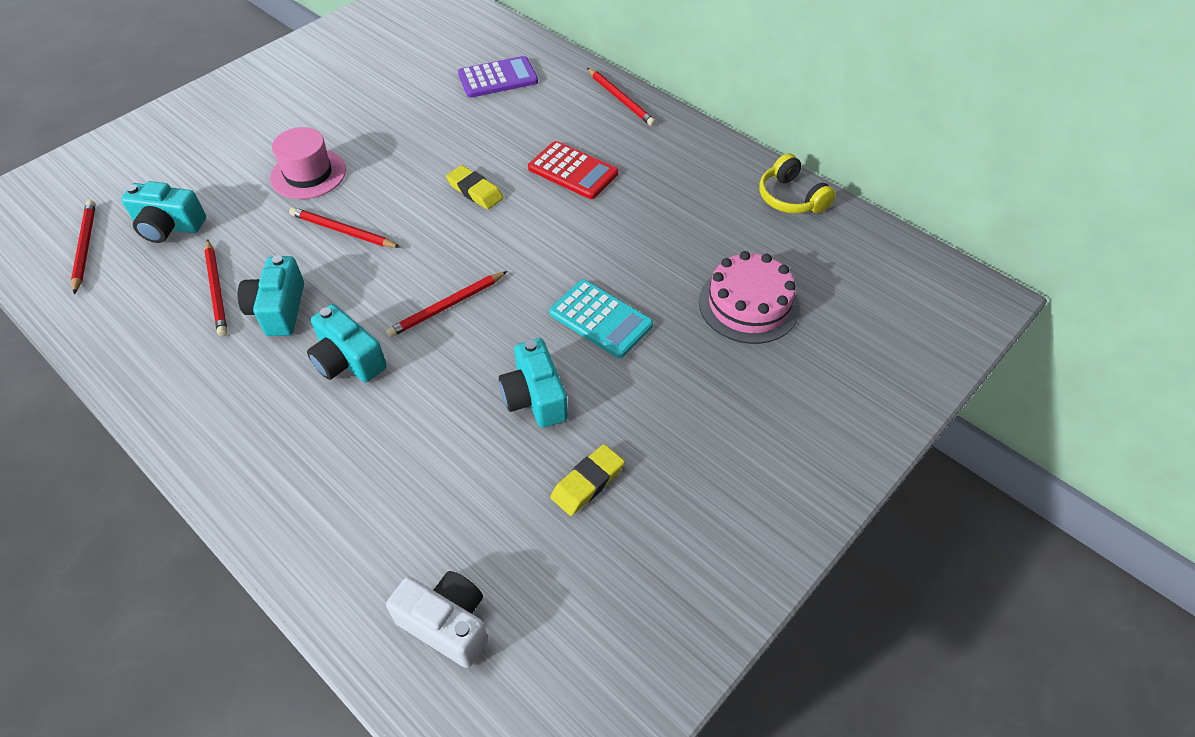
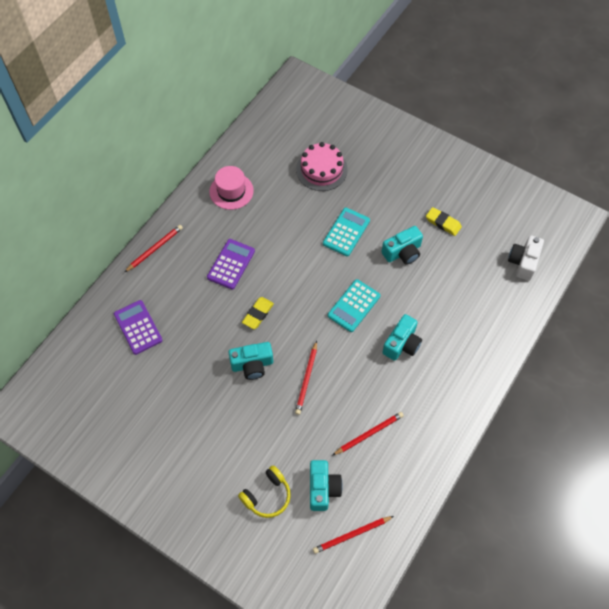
camera: 100 degrees left, 10 degrees up
(279, 309) = (376, 392): turquoise camera -> turquoise camera (252, 365)
(308, 174) = (258, 419): pink hat -> pink hat (231, 191)
(447, 306) = (354, 306): red pencil -> turquoise calculator
(573, 171) = (231, 264): red calculator -> purple calculator
(791, 198) = (237, 154): yellow headphones -> yellow headphones (267, 496)

